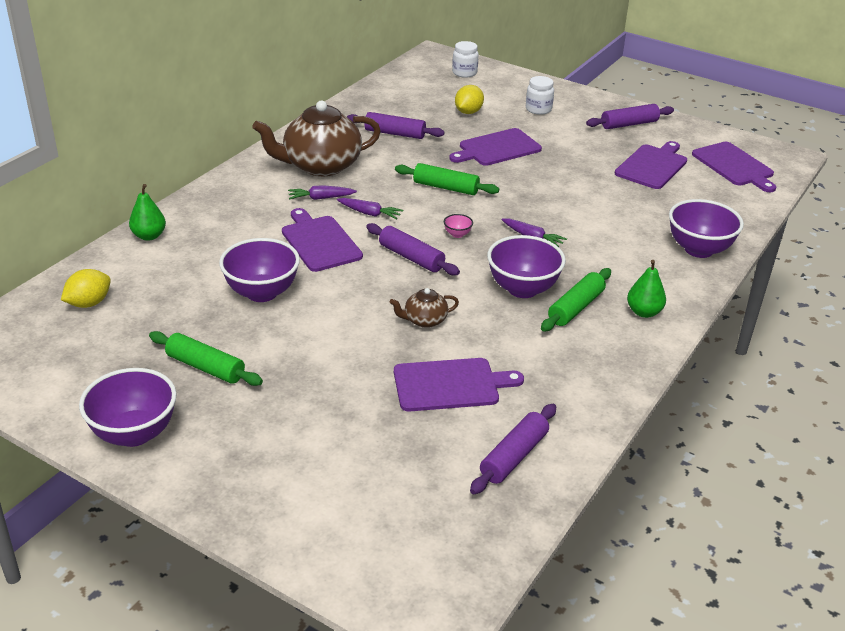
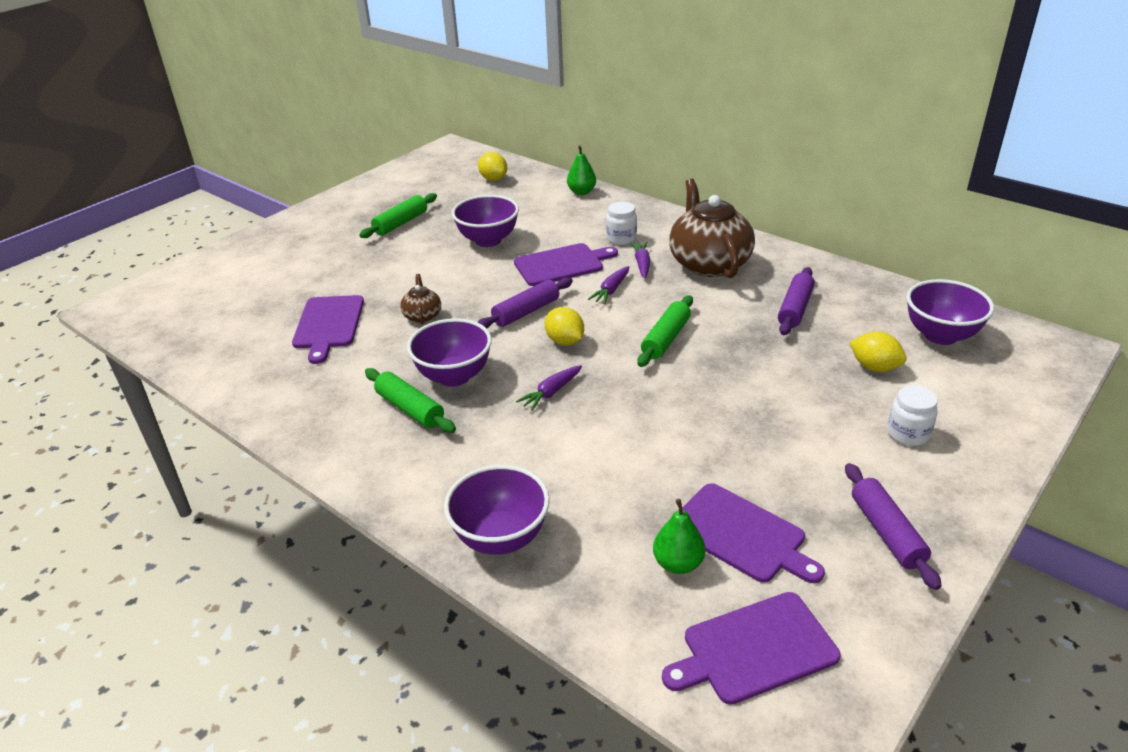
camera: 100 degrees right, 0 degrees up
(134, 433) = (344, 205): purple bowl -> purple bowl (940, 335)
(457, 234) = (565, 341): pink bowl -> yellow lemon
(464, 73) = (1010, 372): white jar -> white jar (621, 239)
(497, 148) = (771, 384): purple cutting board -> none
(513, 456) = (226, 350): purple rolling pin -> none
(643, 312) = (384, 459): green pear -> green pear (678, 563)

